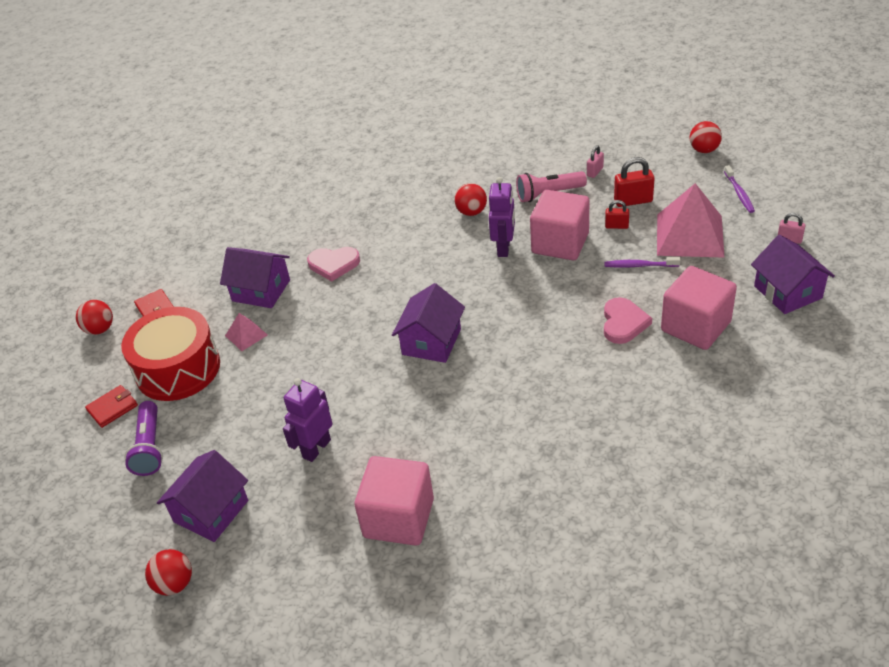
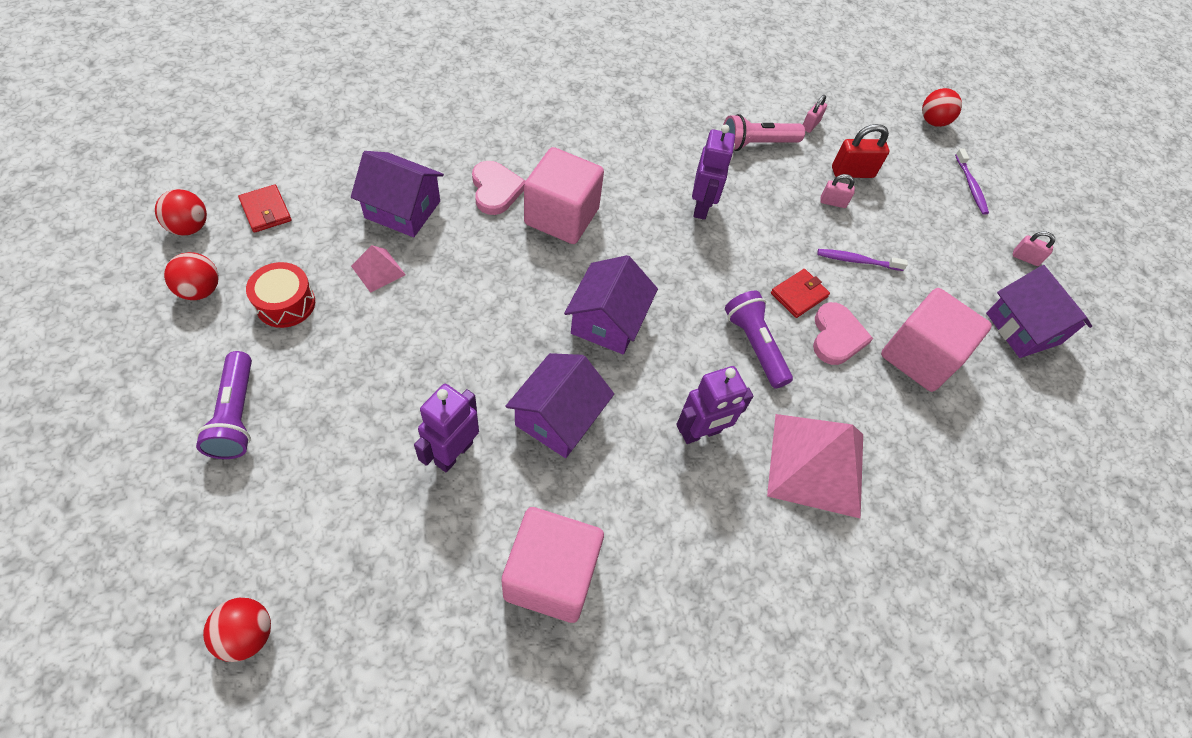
camera: 10 degrees left, 15 degrees up
(112, 408) = (193, 347): red wallet -> red wallet (799, 295)
(178, 369) = (285, 303): red drum -> red drum, size x0.53
(211, 511) = (308, 527): purple house -> purple house (558, 418)
(333, 264) = (496, 190): pink heart -> pink heart turned 105 degrees counterclockwise
(471, 212) = (666, 150): red ball -> red ball (200, 290)
(512, 407) = (701, 433): none -> purple robot
(554, 340) = (754, 345): none -> purple flashlight
(560, 243) = (767, 213): pink cube -> pink cube (561, 216)
(616, 226) = (833, 202): red padlock -> pink padlock
(690, 235) = (915, 231): pink pyramid -> pink pyramid (816, 464)

